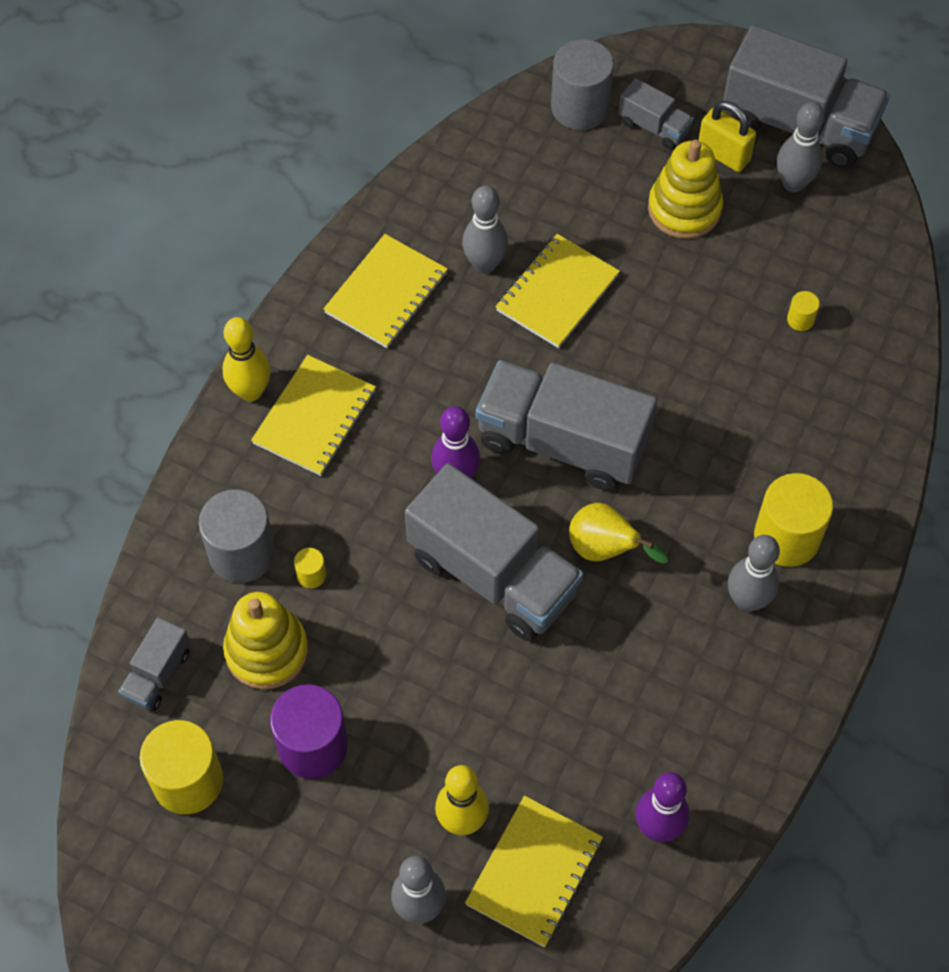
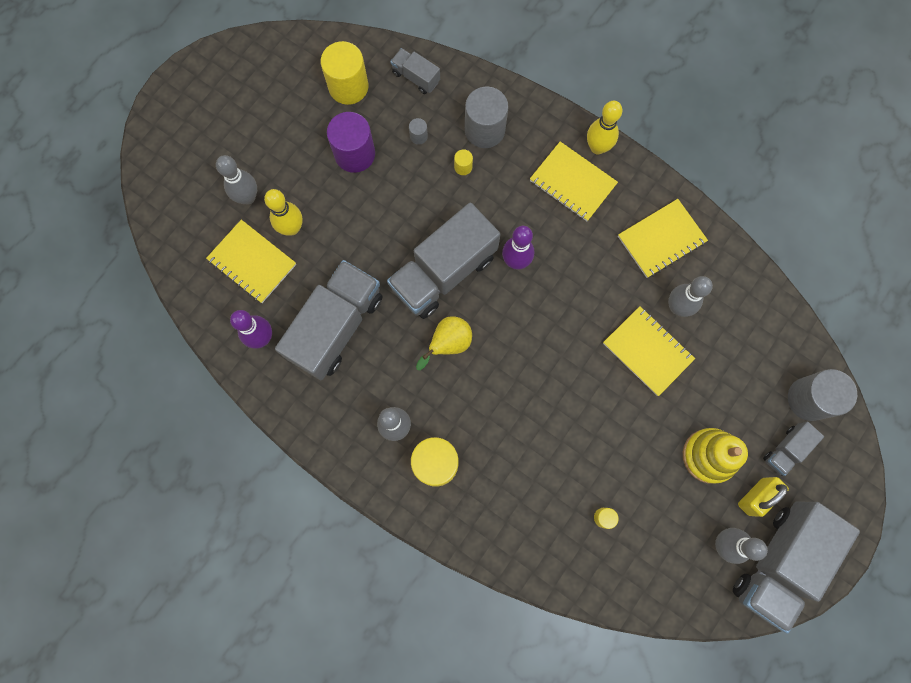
camera: 100 degrees right, 15 degrees up
(266, 651) = (418, 136): yellow stacking toy -> grey cylinder
(386, 293) = (661, 239): yellow notebook -> yellow notebook turned 75 degrees counterclockwise
(562, 442) = (530, 332): grey truck -> grey truck (336, 327)

